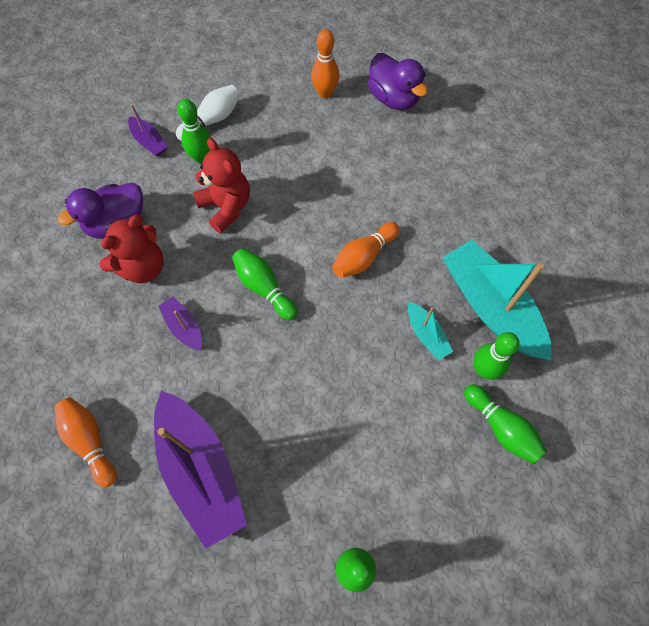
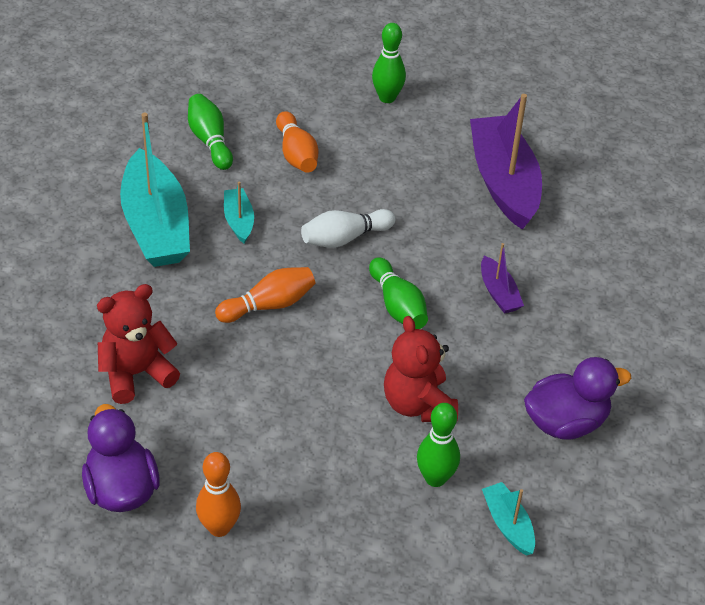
camera: 165 degrees left, 20 degrees down
(90, 441) = (609, 227): orange bowling pin -> orange bowling pin (296, 154)
(142, 267) = (538, 364): red teddy bear -> red teddy bear (136, 374)
(149, 142) = (508, 524): purple boat -> turquoise boat
(212, 120) = (406, 532): white bowling pin -> white bowling pin (345, 238)
(484, 370) = (198, 181): green bowling pin -> none

